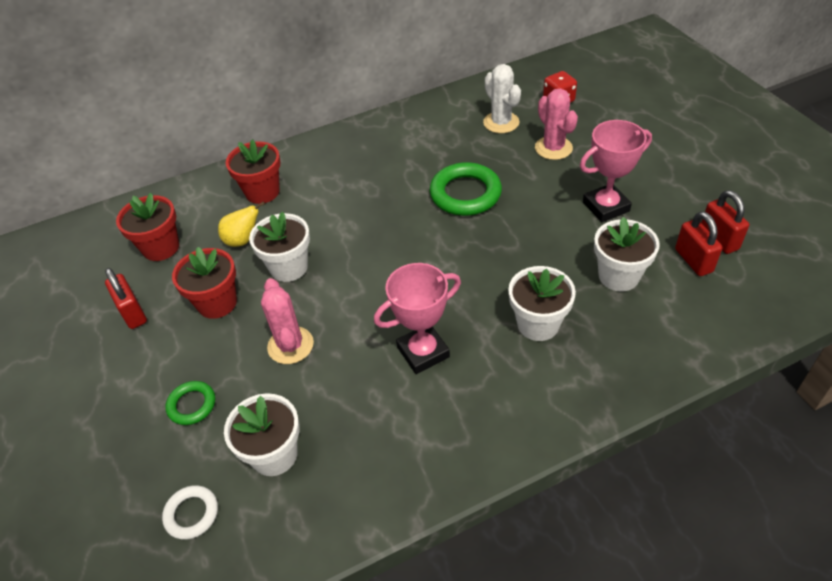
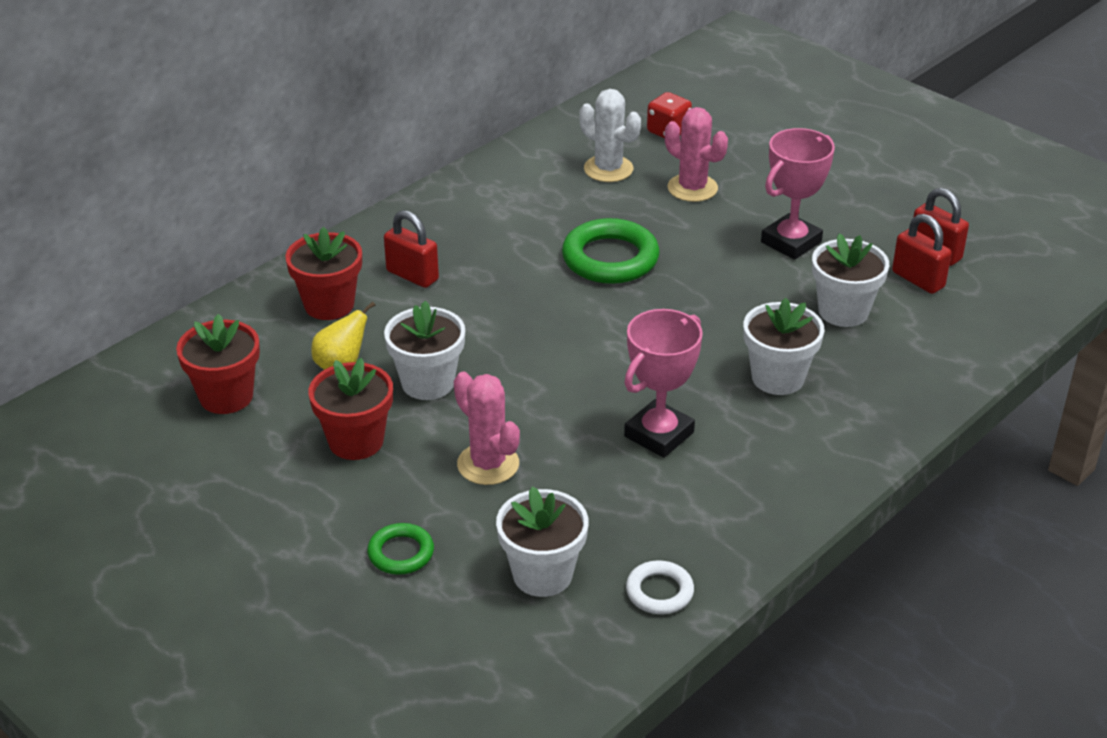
camera: 25 degrees left, 10 degrees down
(133, 313) = (242, 477): red padlock -> red padlock (412, 275)
(191, 514) = (479, 655): white ring -> white ring (659, 592)

